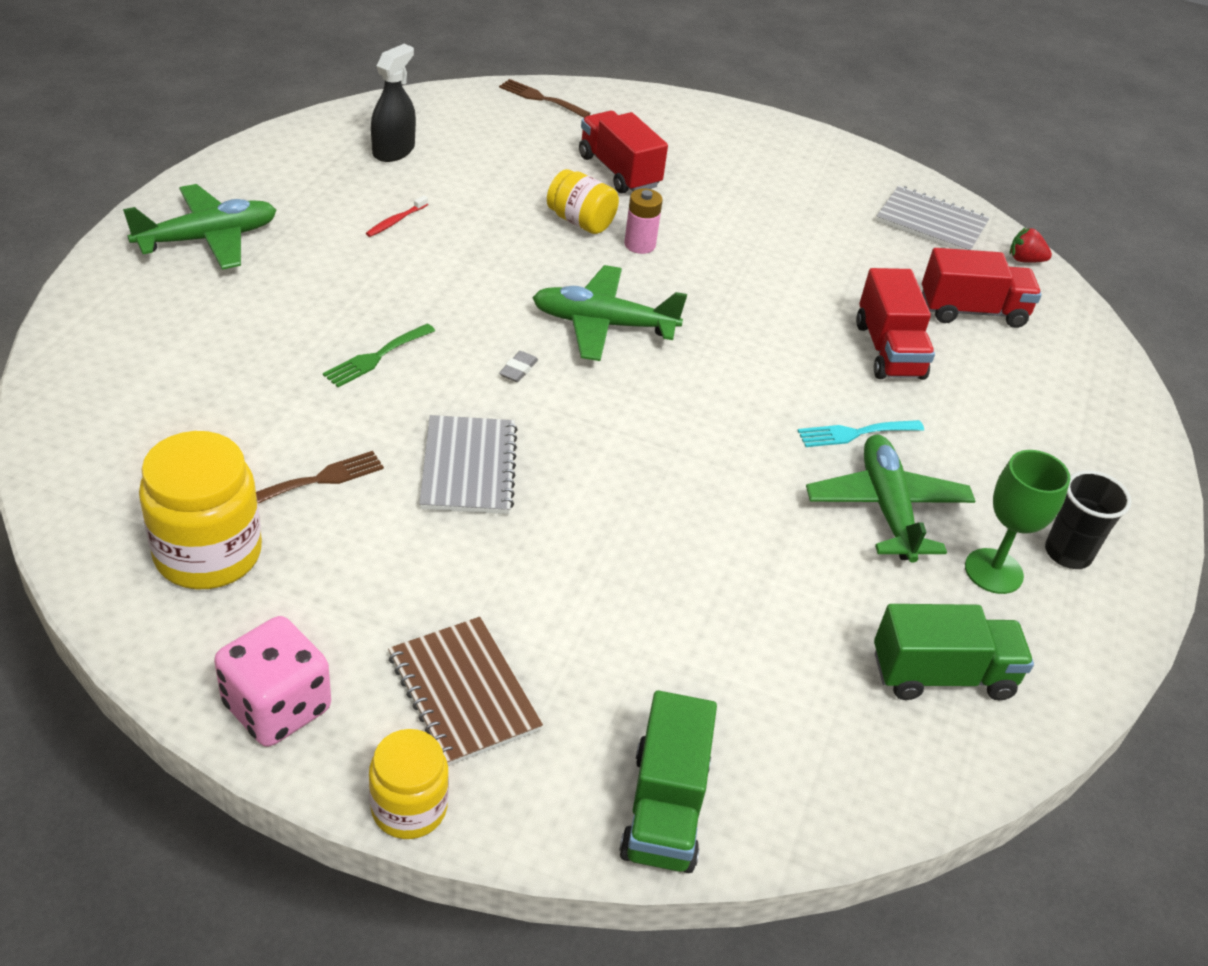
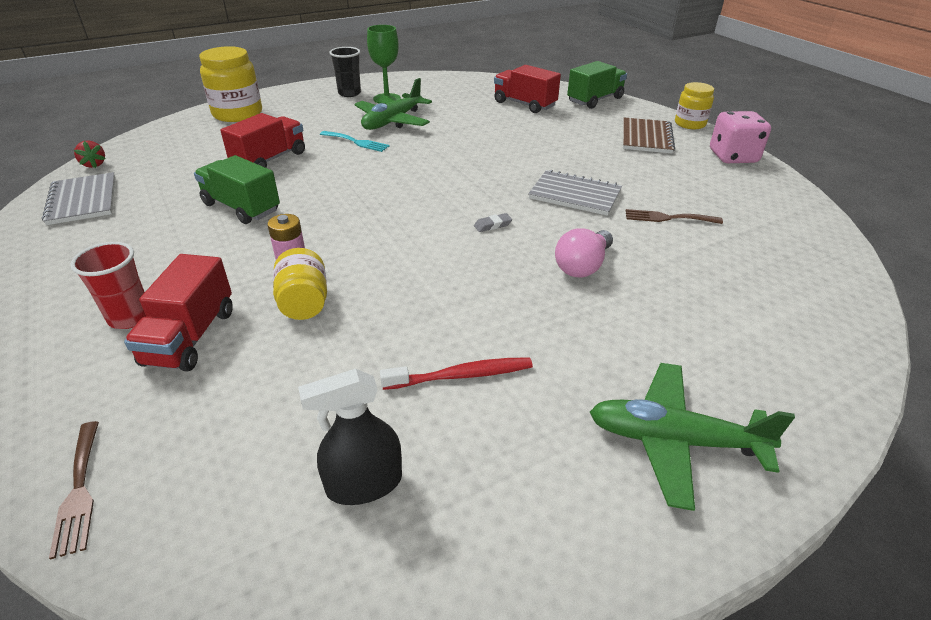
camera: 135 degrees left, 5 degrees down
(208, 553) = (751, 210): yellow jar -> yellow jar (237, 114)
(376, 357) = (582, 266): green fork -> pink light bulb
(396, 221) = (461, 375): red toothbrush -> red toothbrush, size x1.63
(468, 467) = (575, 195): grey notebook -> grey notebook turned 75 degrees clockwise
(603, 324) = (403, 228): green plane -> none
(682, 165) = (130, 317): none -> red cup
(942, 675) = (455, 90): green truck -> green truck (241, 207)
(972, 311) = (186, 157): red truck -> red truck (524, 104)

